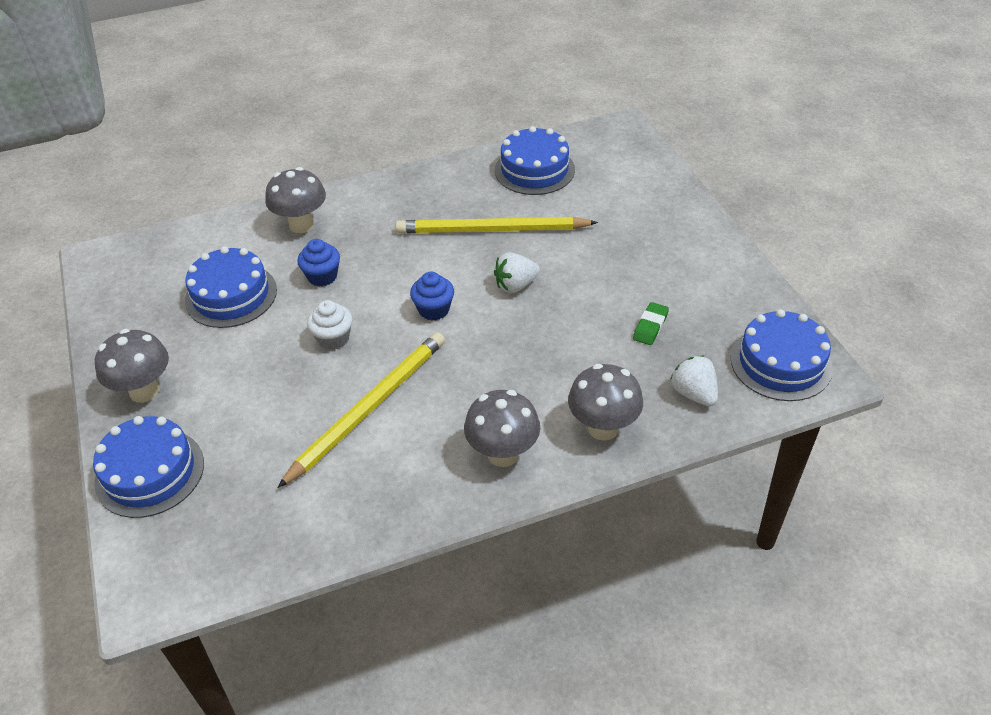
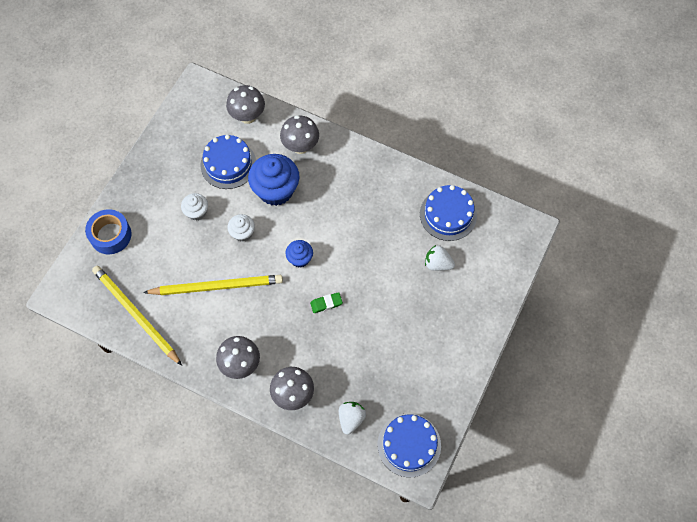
camera: 45 degrees right, 20 degrees up
(144, 391) = (146, 188): grey mushroom -> grey mushroom (247, 116)
(150, 472) = (110, 235): blue cake -> blue tape
(247, 363) = (196, 212): none -> white cupcake
(322, 276) = (275, 190): blue cupcake -> blue cupcake, size x1.89
(491, 230) = (380, 235): yellow pencil -> yellow pencil (136, 314)
(515, 285) = (350, 280): white strawberry -> white strawberry (437, 264)
(650, 326) = (379, 365): green eraser -> green eraser (326, 303)

